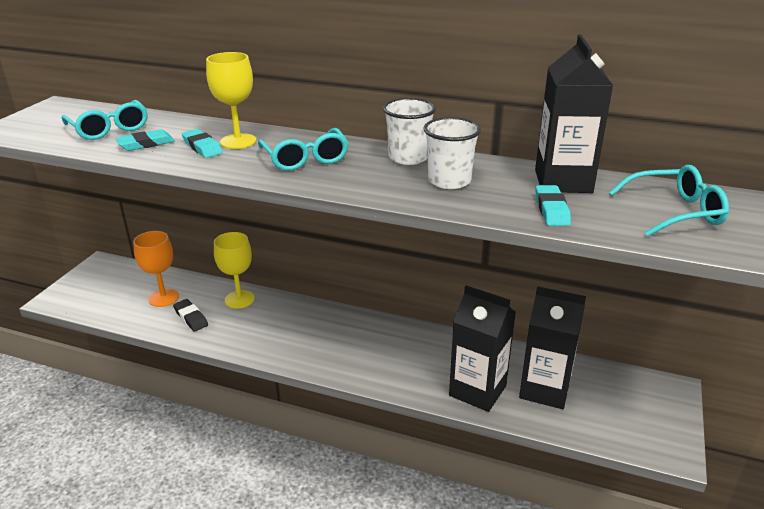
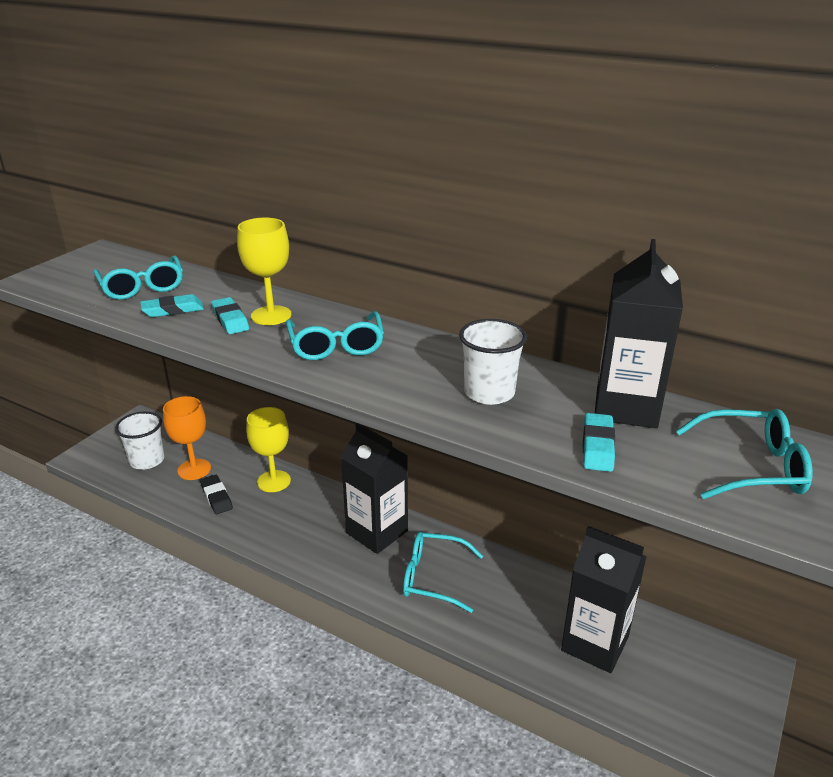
camera: 10 degrees right, 0 degrees up
(399, 357) = (433, 577): none -> turquoise glasses
(408, 157) = (453, 355): white cup -> white cup (147, 460)
(477, 390) = (514, 633): black carton -> black carton (377, 532)

